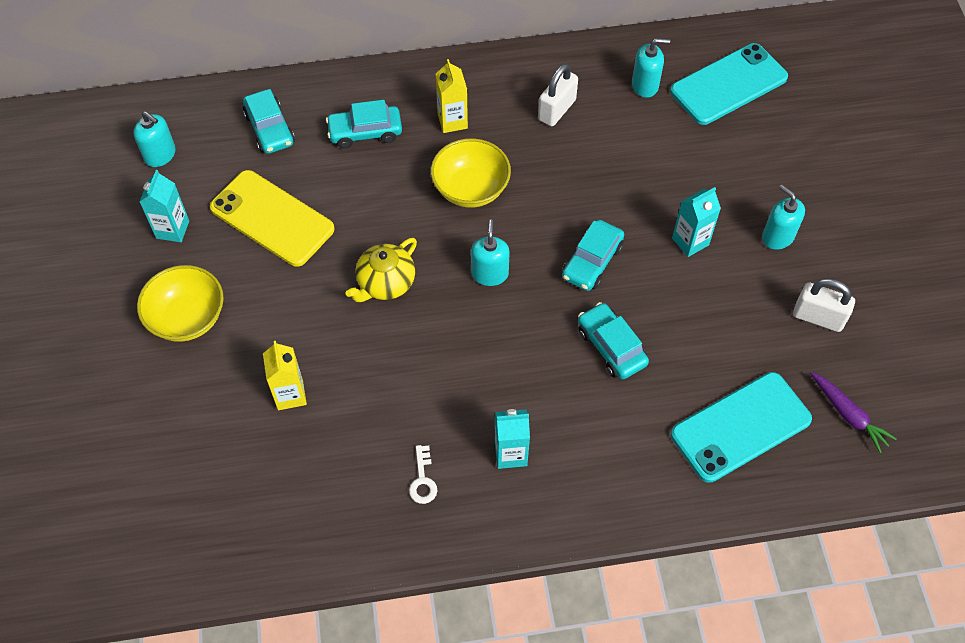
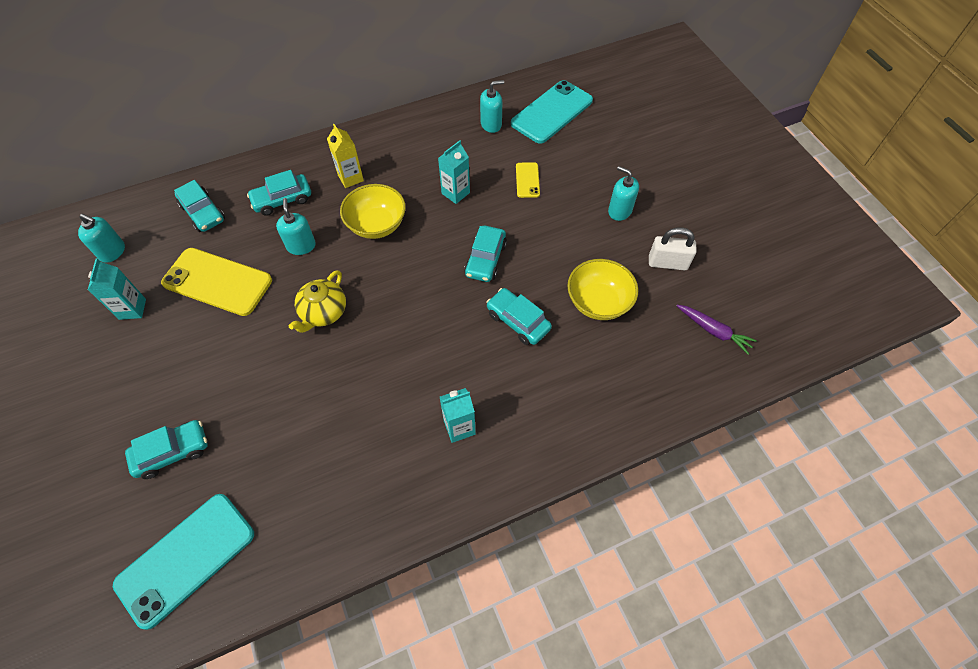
camera: 15 degrees left, 0 degrees up
(187, 318) = (157, 379): yellow bowl -> yellow bowl (598, 302)
(191, 402) = (172, 452): none -> turquoise car
(290, 395) = (260, 424): yellow carton -> none
(423, 480) = (390, 468): white key -> none
(489, 274) = (407, 286): turquoise soap dispenser -> turquoise soap dispenser (301, 246)
(557, 110) = (429, 154): white padlock -> none
(671, 170) = (527, 180): none -> yellow phone
(690, 241) = (556, 228): turquoise carton -> turquoise carton (455, 193)
(740, 427) = (636, 360): turquoise phone -> turquoise phone (186, 558)

